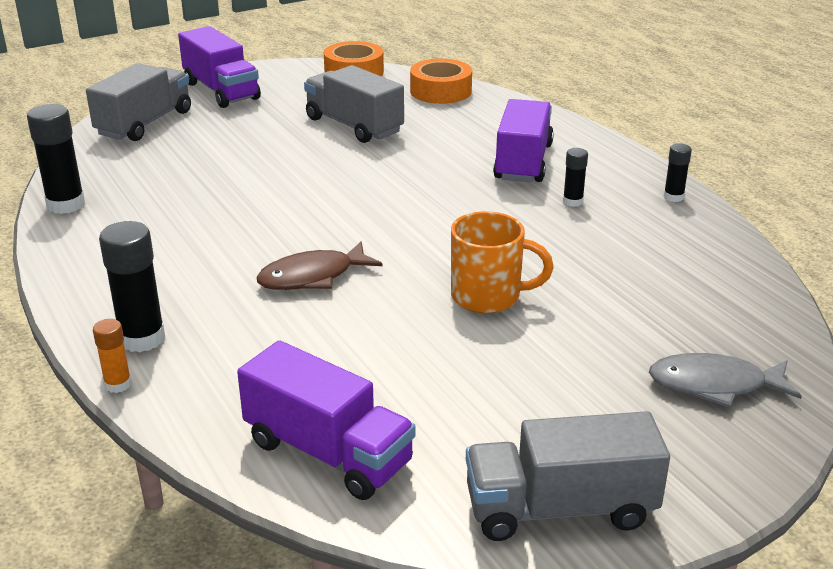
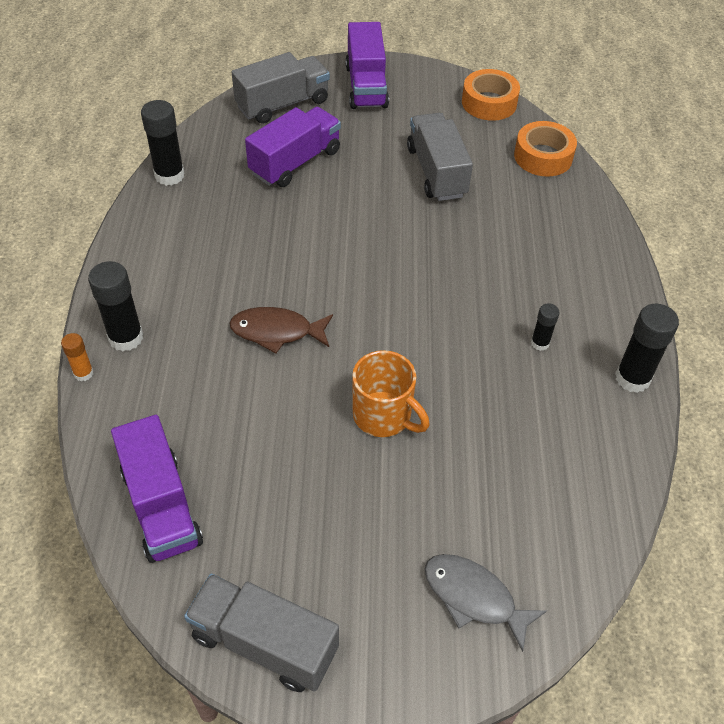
camera: 30 degrees right, 20 degrees up
(523, 162) = (539, 277): purple truck -> purple truck (295, 162)
(673, 197) = (632, 378): black glue stick -> black glue stick, size x1.82

